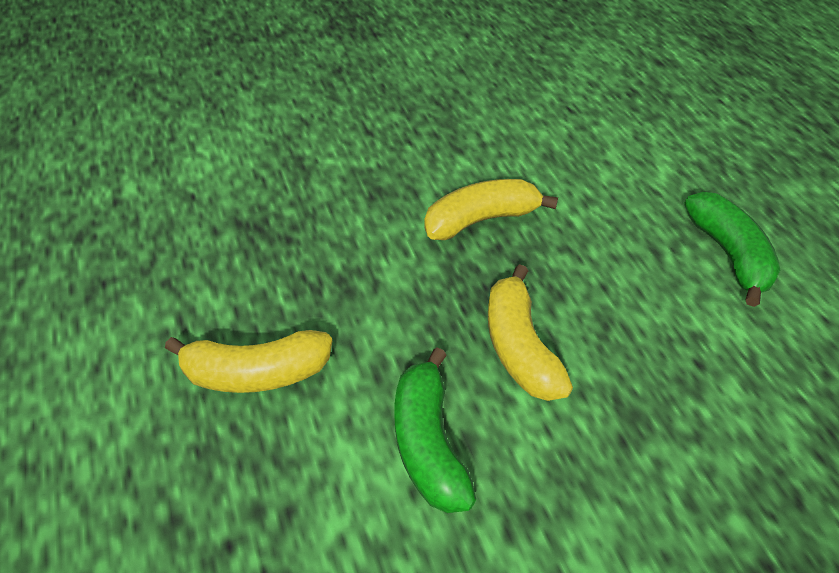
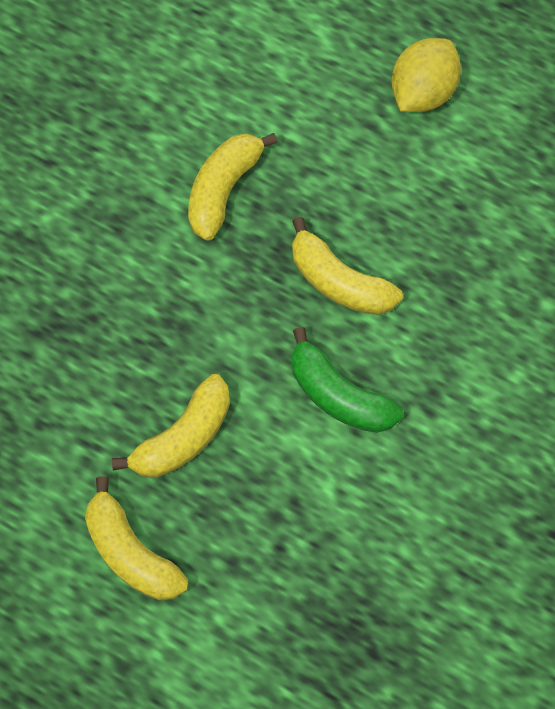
camera: 40 degrees left, 20 degrees up
(107, 434) = (131, 552): none -> yellow banana
(728, 254) = (422, 92): green banana -> yellow lemon

